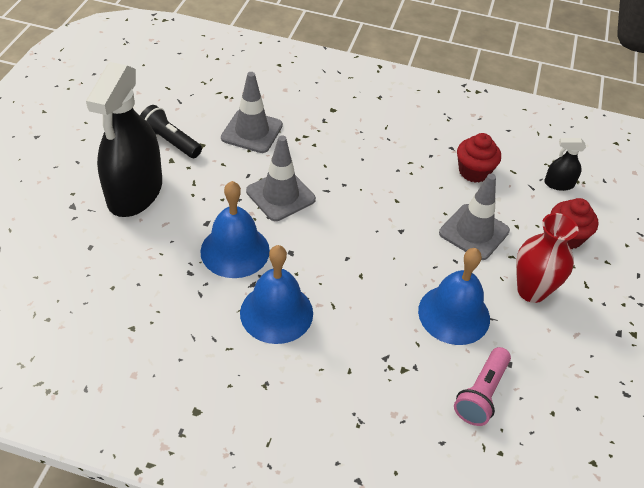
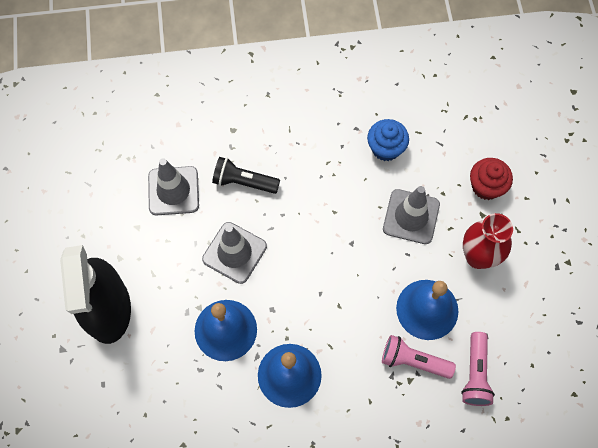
camera: 20 degrees left, 20 degrees up
(170, 141) = (106, 237): black flashlight -> black flashlight (243, 182)
(416, 353) = (413, 361): none -> pink flashlight
(474, 171) = (385, 148): red cupcake -> blue cupcake
(559, 184) = (461, 129): black spray bottle -> none

